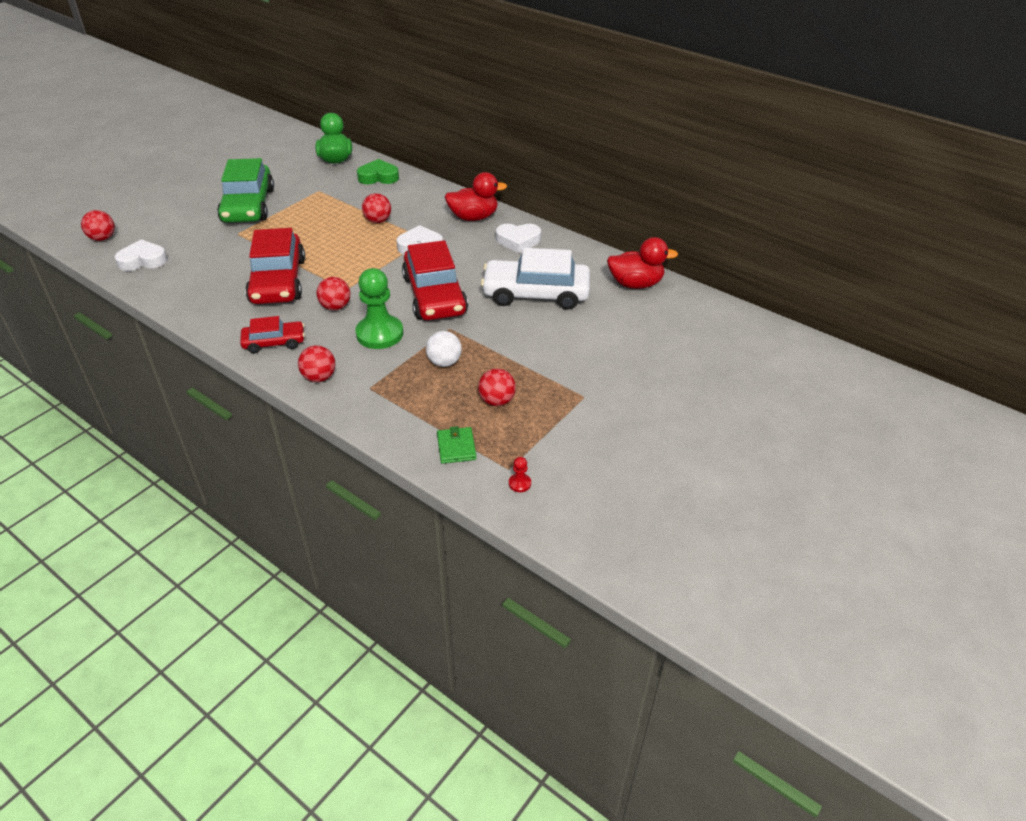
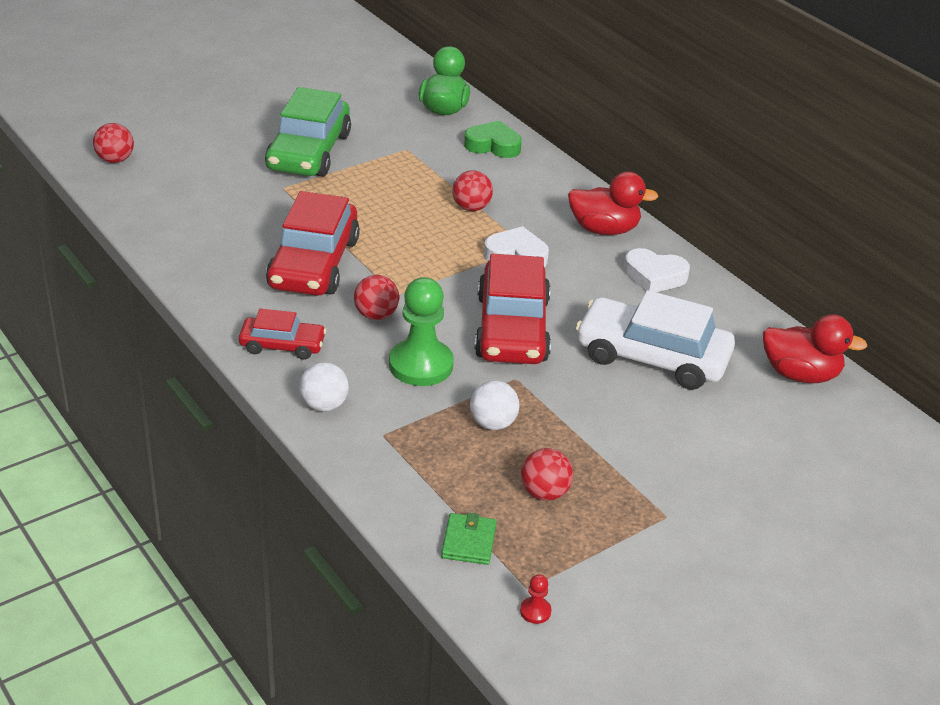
camera: 15 degrees right, 5 degrees down
(143, 260) = (155, 200): white heart -> none
(319, 377) = (324, 405): red ball -> white ball

